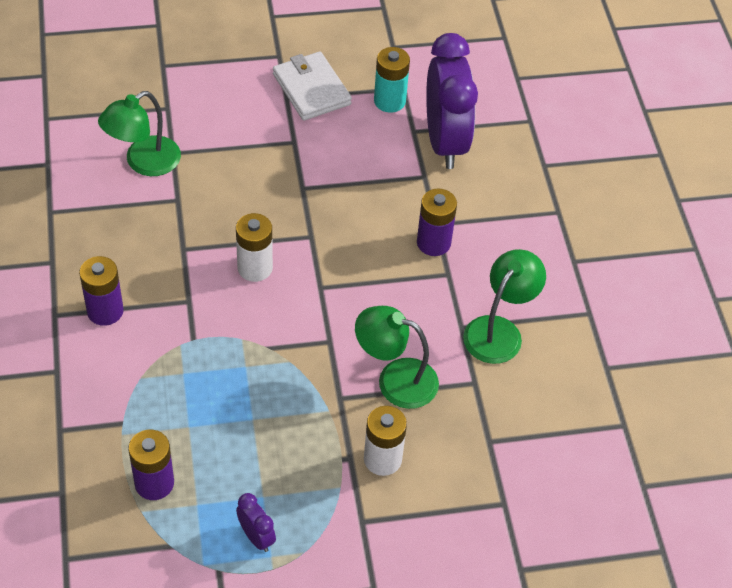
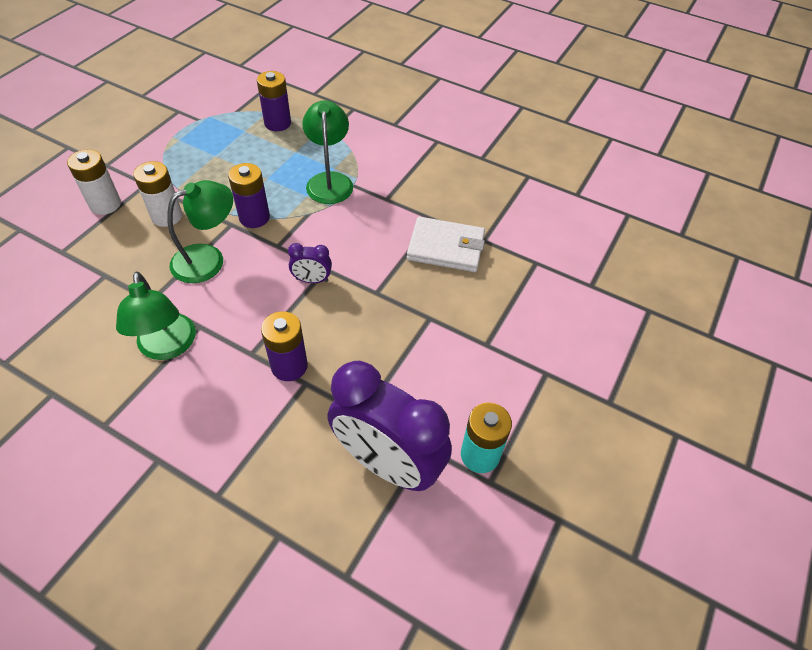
camera: 130 degrees right, 0 degrees up
(105, 311) = (418, 160): purple battery -> purple battery (254, 217)
(143, 162) = (538, 241): green lamp -> green lamp (329, 181)
(255, 268) = (379, 244): white battery -> white battery (105, 204)
(256, 537) = (197, 141): purple clock -> purple clock (312, 280)
(311, 89) = (544, 399): white wallet -> white wallet (446, 247)

